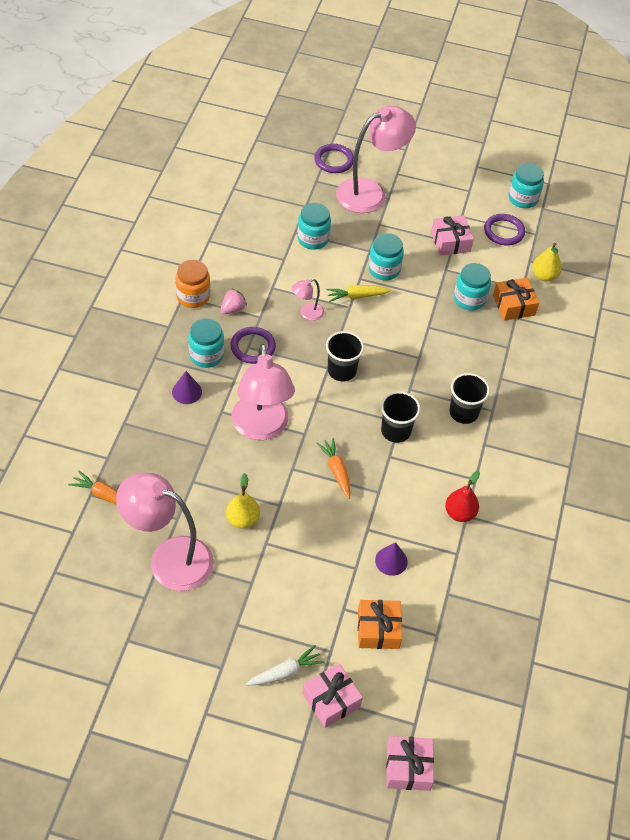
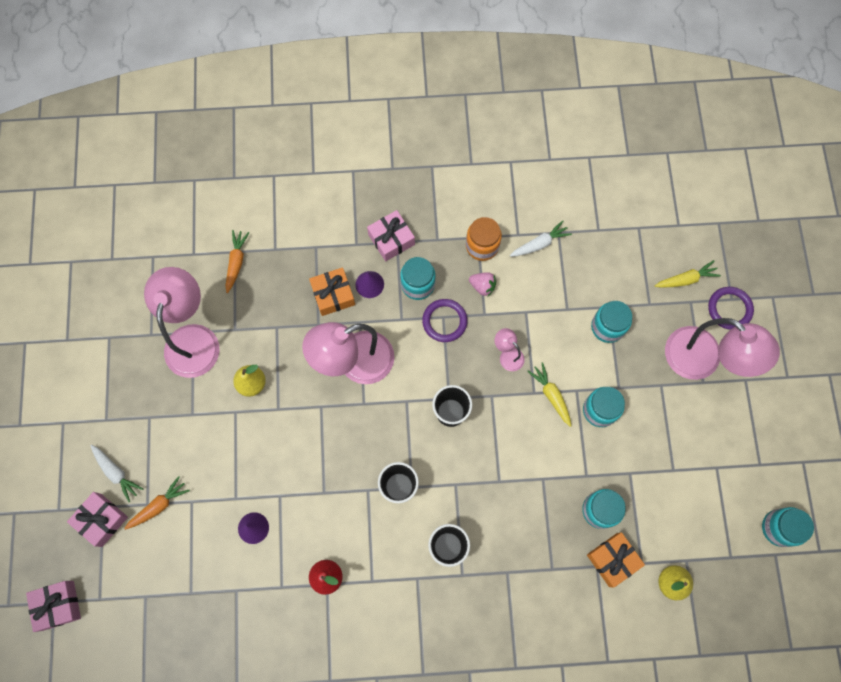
camera: 75 degrees right, 20 degrees up
(213, 256) = (539, 244): none -> white carrot
(295, 176) = (686, 279): none -> yellow carrot
(336, 471) = (333, 446): orange carrot -> orange carrot (159, 506)
(378, 629) = (180, 538): orange gift -> orange gift (333, 295)
(450, 242) = (672, 466): pink gift -> pink gift (391, 239)
(504, 231) = (716, 520): purple ring -> none

